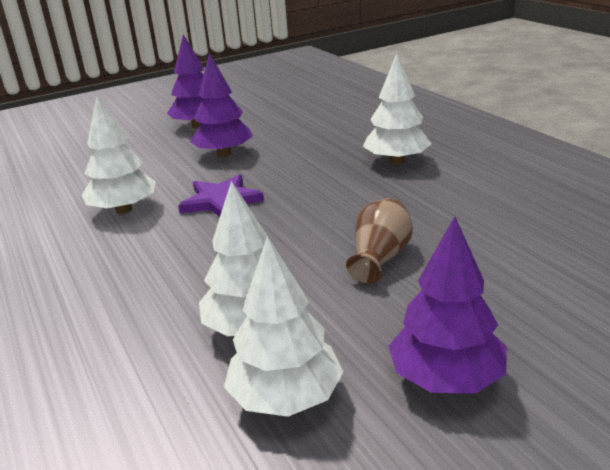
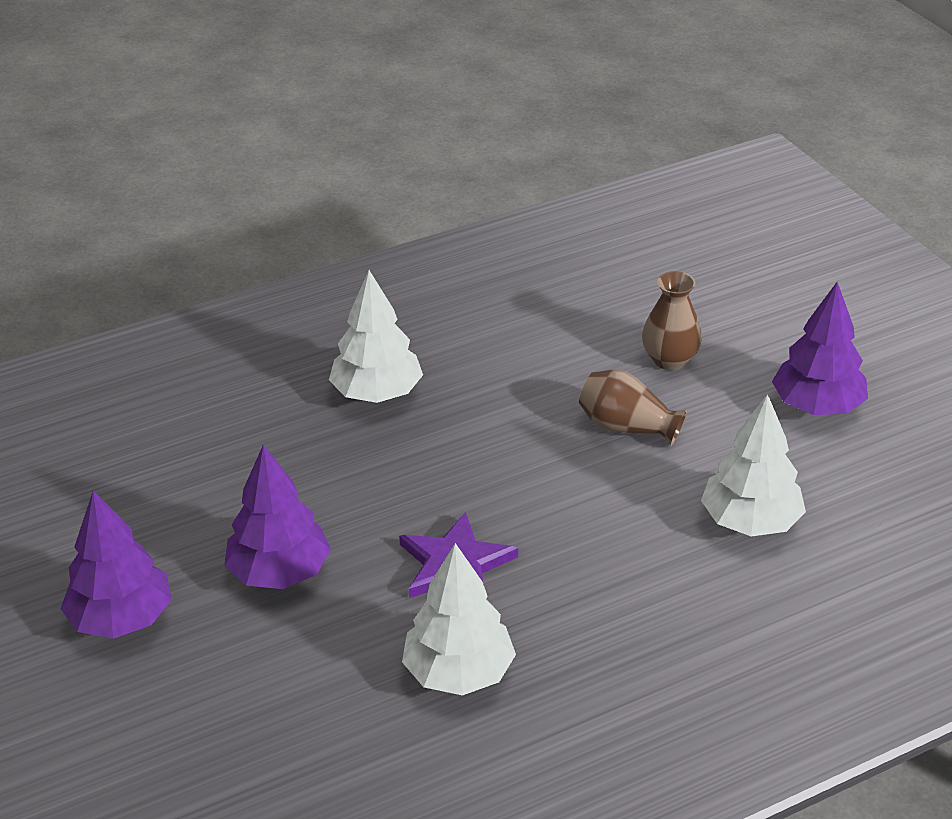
camera: 90 degrees left, 10 degrees up
(286, 398) = (848, 497): white tree -> none
(492, 277) = (670, 360): none -> brown vase

